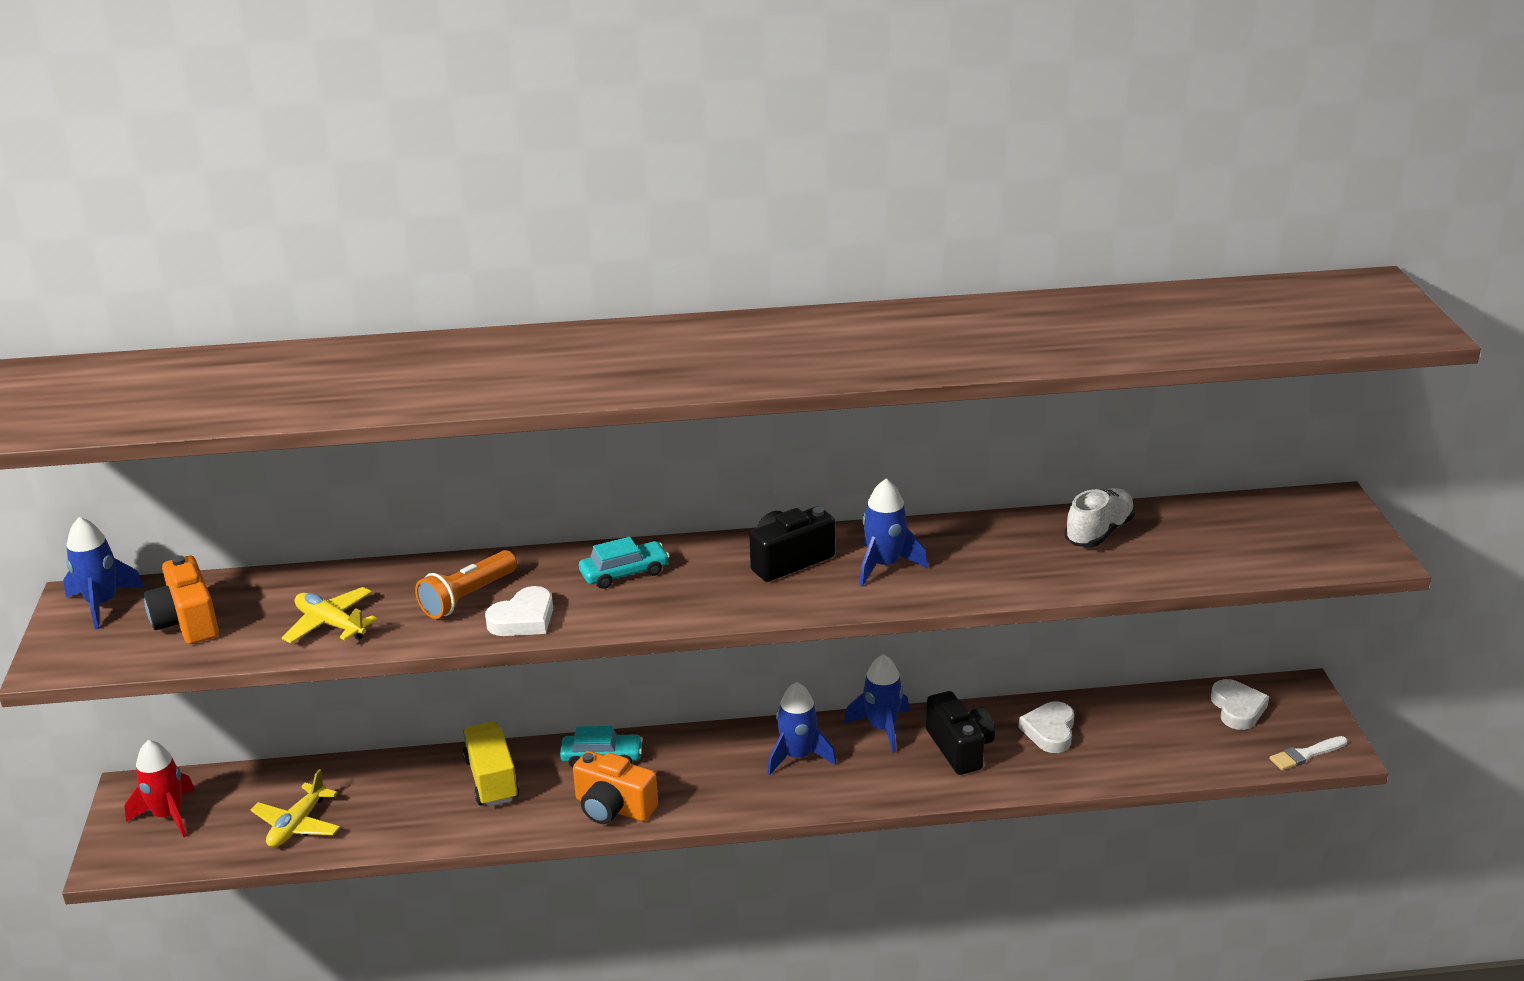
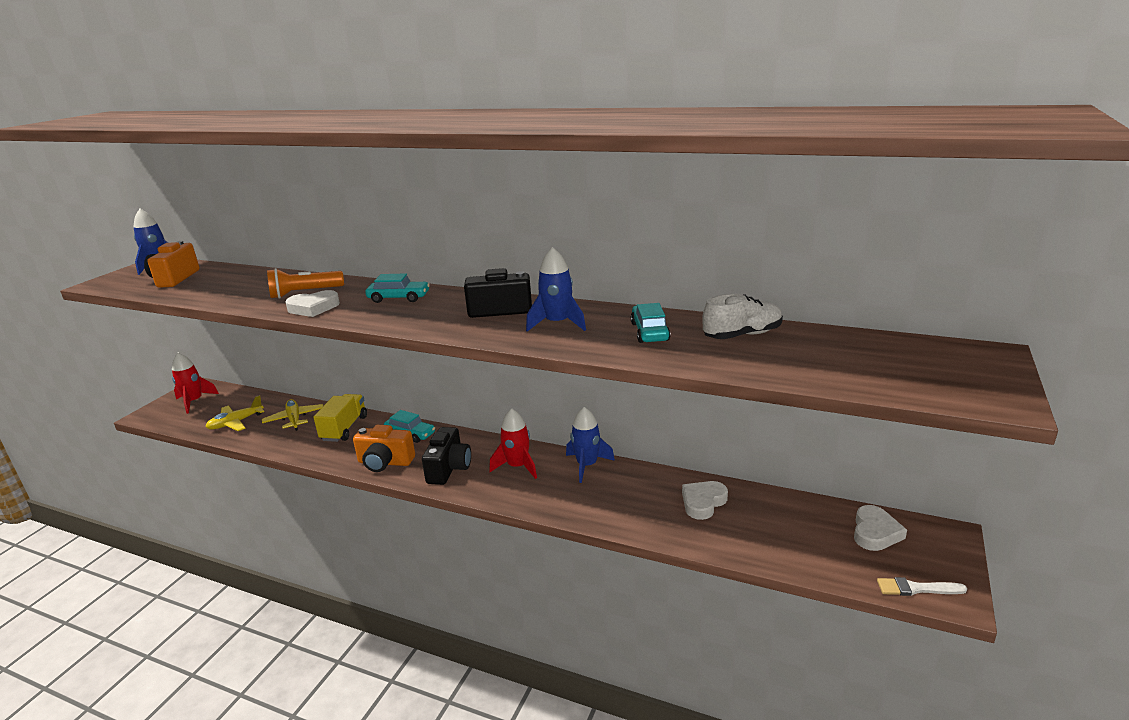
camera: 30 degrees right, 5 degrees down
(330, 624) = (226, 292): yellow plane -> yellow plane (294, 419)
(613, 808) = (385, 462): orange camera -> orange camera turned 45 degrees counterclockwise
(797, 756) = (517, 466): blue rocket -> red rocket
(960, 748) = (627, 494): black camera -> black camera (449, 468)
(1000, 551) = (649, 332): none -> turquoise car

